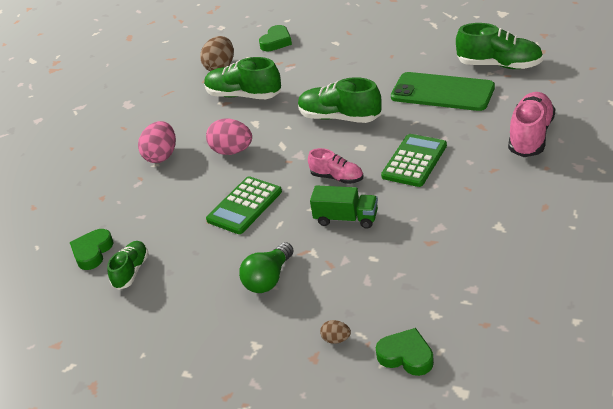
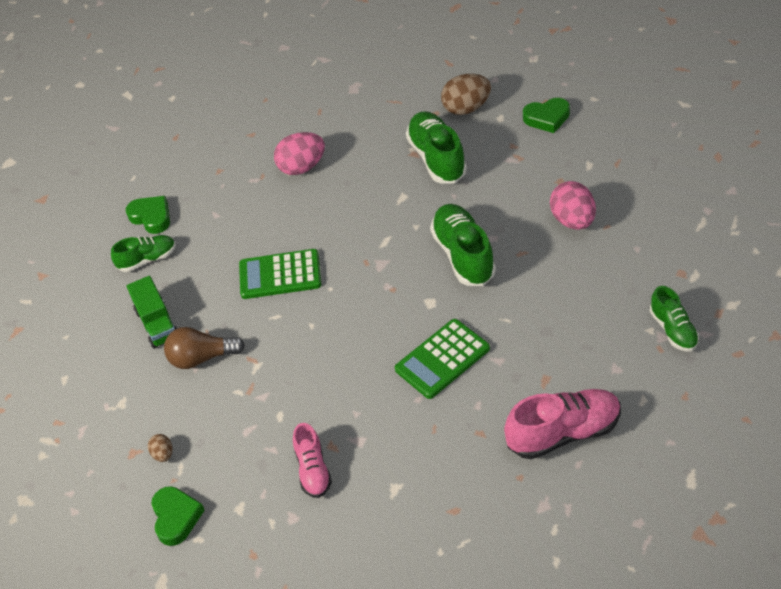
camera: 50 degrees right, 10 degrees up
(92, 252) = (151, 217): green heart -> green heart turned 60 degrees clockwise
(232, 151) = (347, 211): pink egg -> pink egg (572, 220)
(268, 279) = (201, 358): green light bulb -> brown light bulb
(337, 178) = (370, 315): pink shoe -> pink shoe (313, 470)
(346, 218) = (318, 360): green truck -> green truck (157, 324)
(414, 161) = (442, 359): green calculator -> green calculator turned 150 degrees clockwise
(442, 92) = (577, 310): green phone -> none
(499, 65) = (673, 330): green shoe -> green shoe, size x0.61

